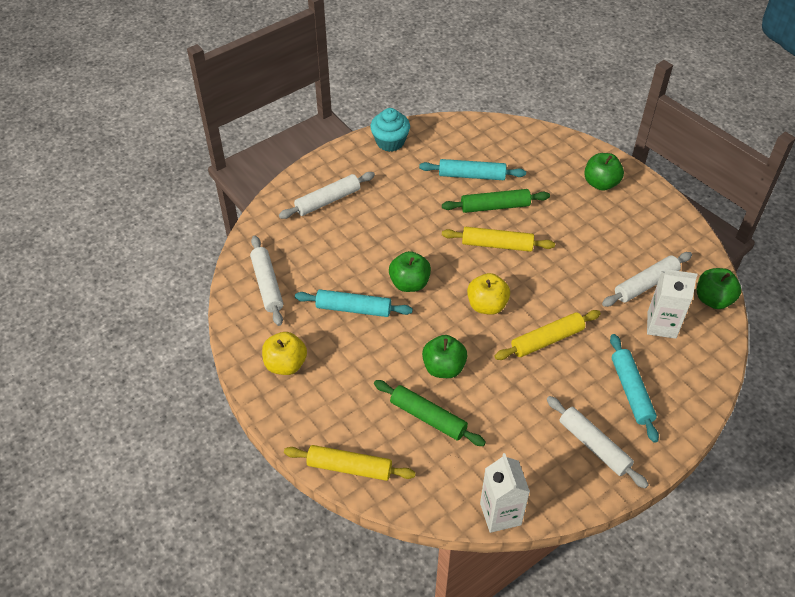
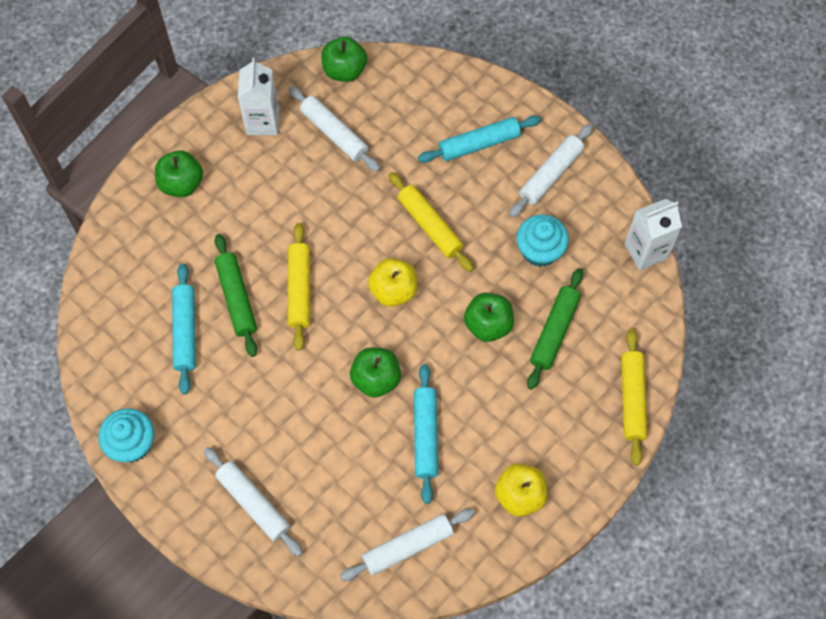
camera: 100 degrees left, 15 degrees up
(512, 421) = (540, 250): none -> turquoise cupcake
(661, 325) = (388, 118): white carton -> white carton (262, 121)

